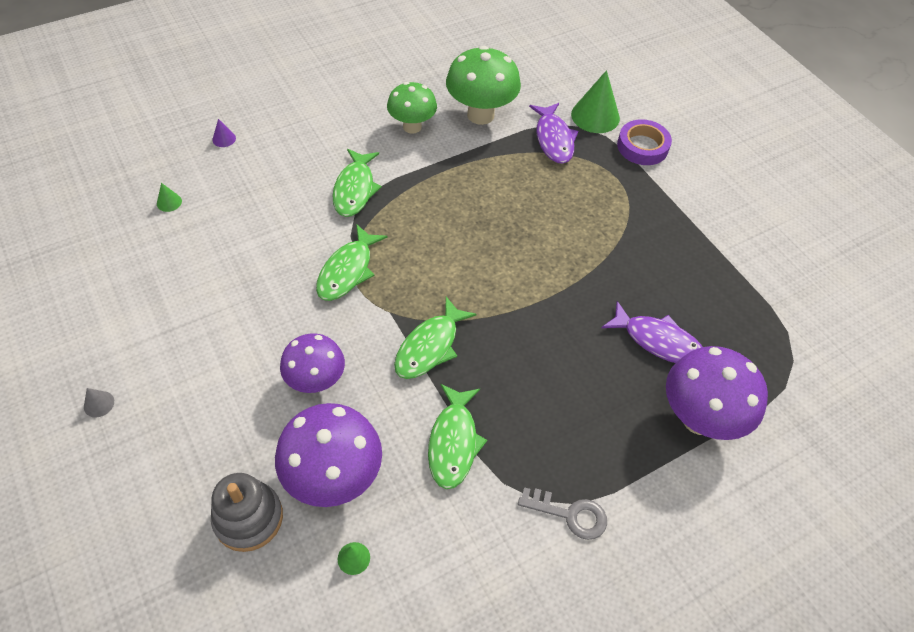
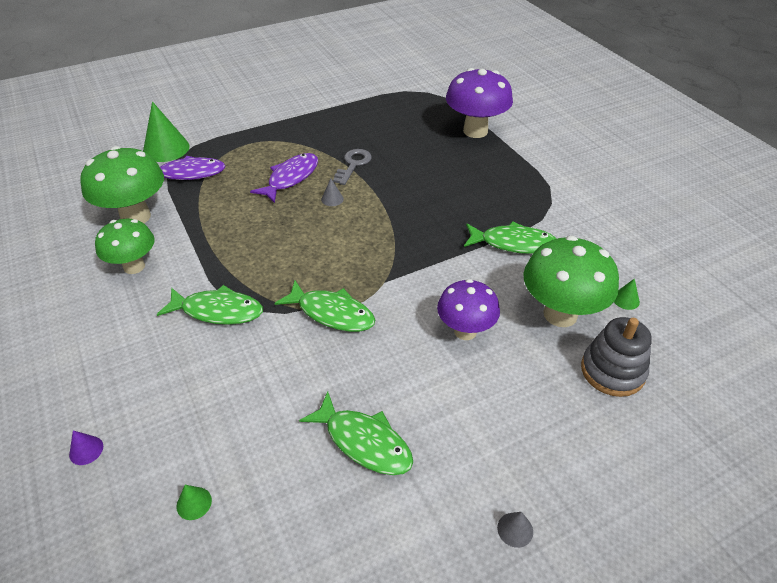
camera: 85 degrees left, 10 degrees down
(334, 478) = (560, 314): purple mushroom -> green mushroom
(430, 346) = (422, 256): green fish -> green fish (364, 442)
(523, 261) = (332, 199): none -> grey cone
(570, 514) = (559, 190): grey key -> grey key (353, 164)
(642, 146) = (213, 128): purple tape -> none
(658, 341) = (413, 140): purple fish -> purple fish (291, 178)

